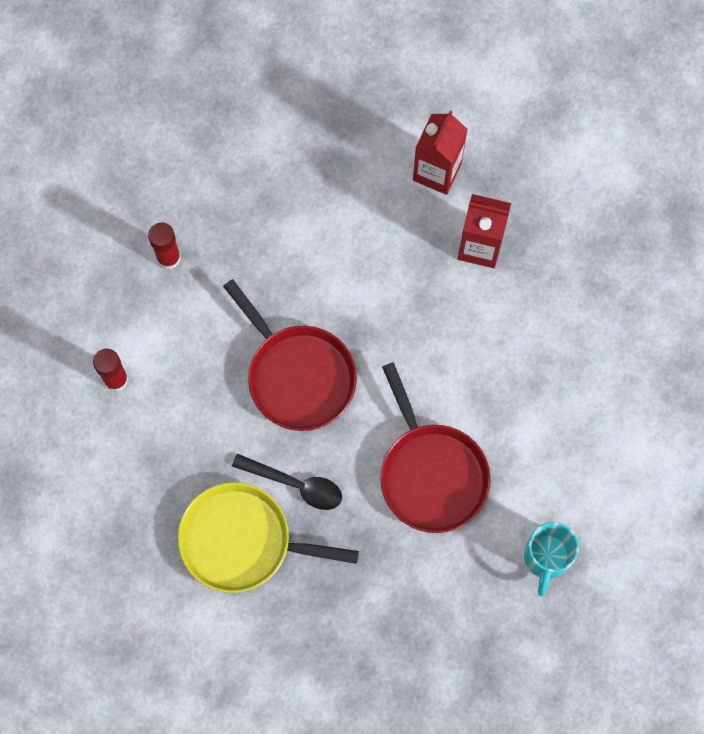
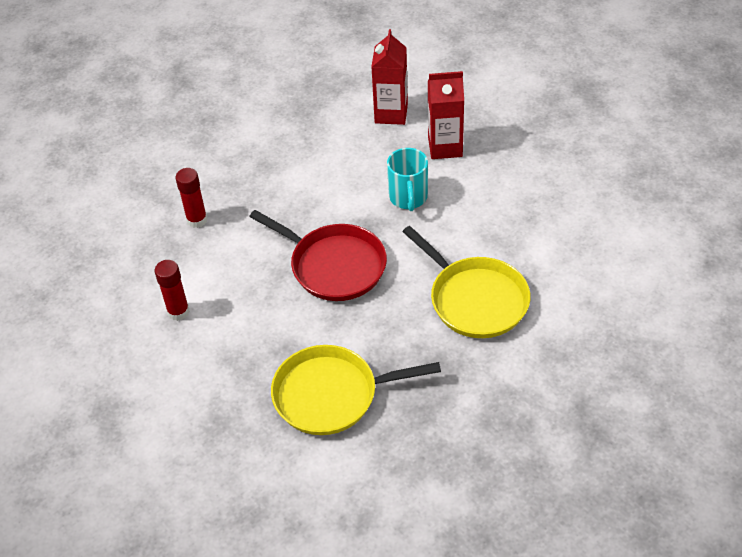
camera: 15 degrees left, 25 degrees down
(296, 485) = (363, 340): black spoon -> none
(431, 474) = (475, 299): red pan -> yellow pan
(546, 558) = (600, 329): turquoise mug -> turquoise mug (408, 198)

